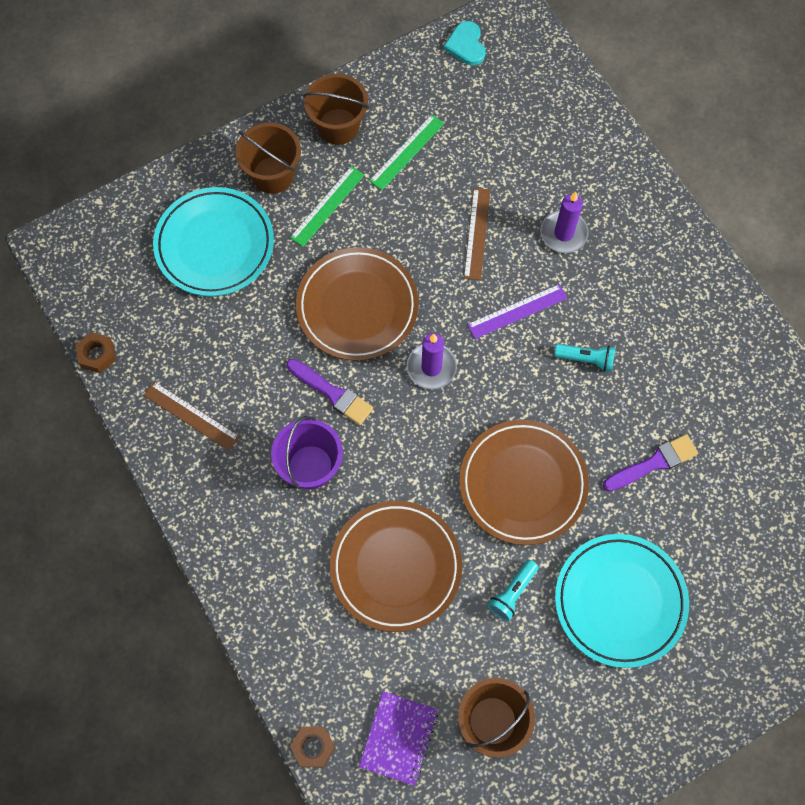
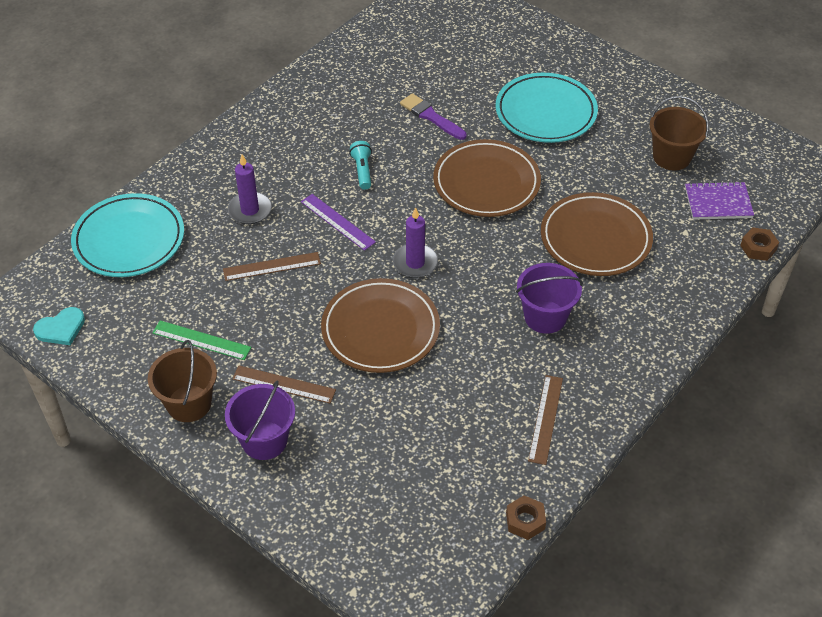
camera: 110 degrees left, 20 degrees down
(214, 245) = (362, 463): turquoise plate -> turquoise plate (129, 240)
(273, 175) = (264, 440): brown bucket -> purple bucket
(327, 206) = (284, 384): green ruler -> brown ruler
(332, 393) = (471, 322): purple brush -> none
(512, 593) = (574, 168): turquoise flashlight -> none

